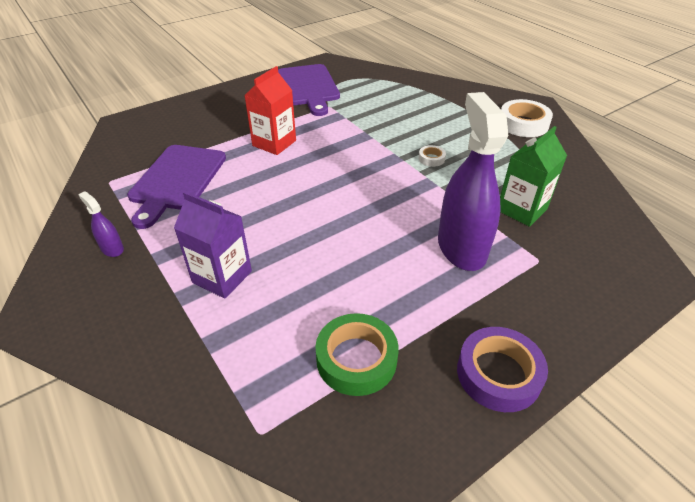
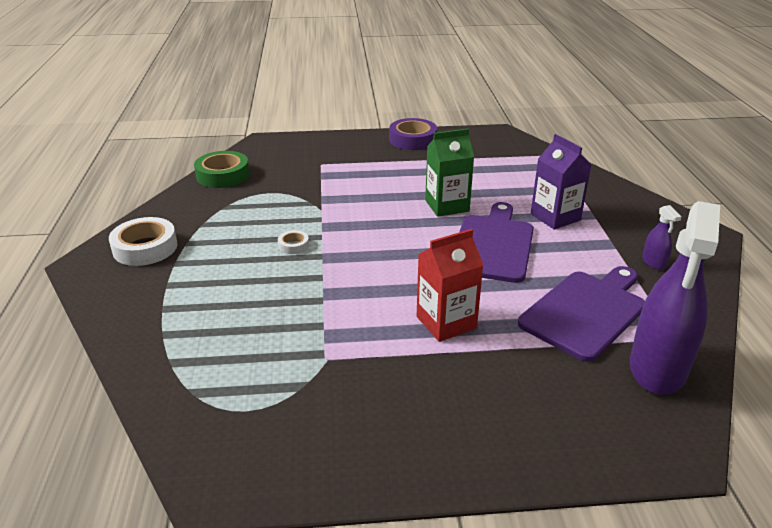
camera: 150 degrees left, 10 degrees down
(308, 87) = (318, 417): purple cutting board -> purple cutting board (493, 245)
(356, 359) = (484, 161): green tape -> green tape (223, 175)
(461, 248) = (362, 183): purple spray bottle -> purple spray bottle (657, 368)
(521, 209) = (283, 188): green carton -> green carton (447, 206)

